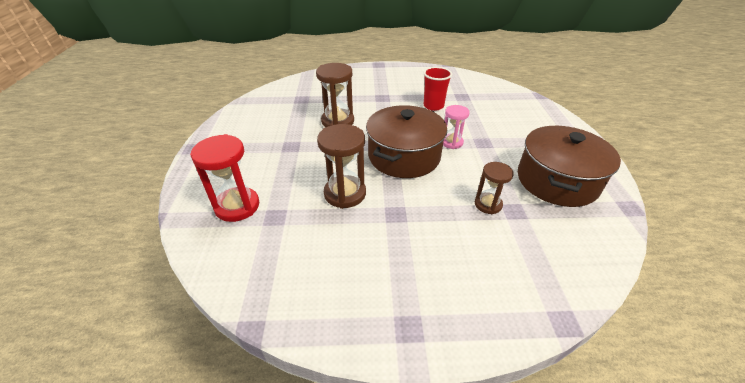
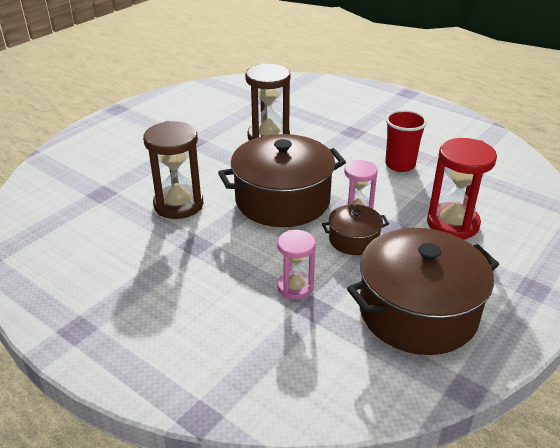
camera: 40 degrees right, 5 degrees down
(237, 206) = (87, 171): red hourglass -> red hourglass (452, 224)
(474, 159) = (354, 240): none -> brown pot
(488, 204) = (295, 287): brown hourglass -> pink hourglass

